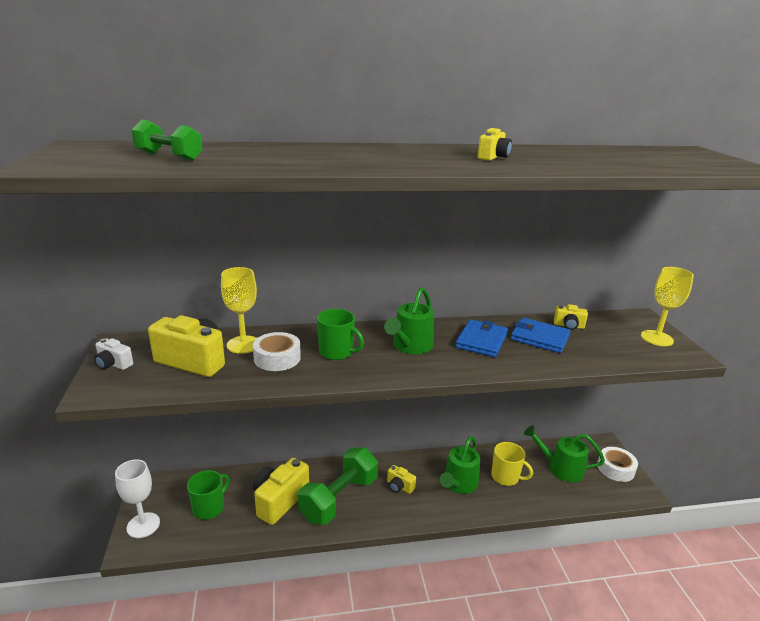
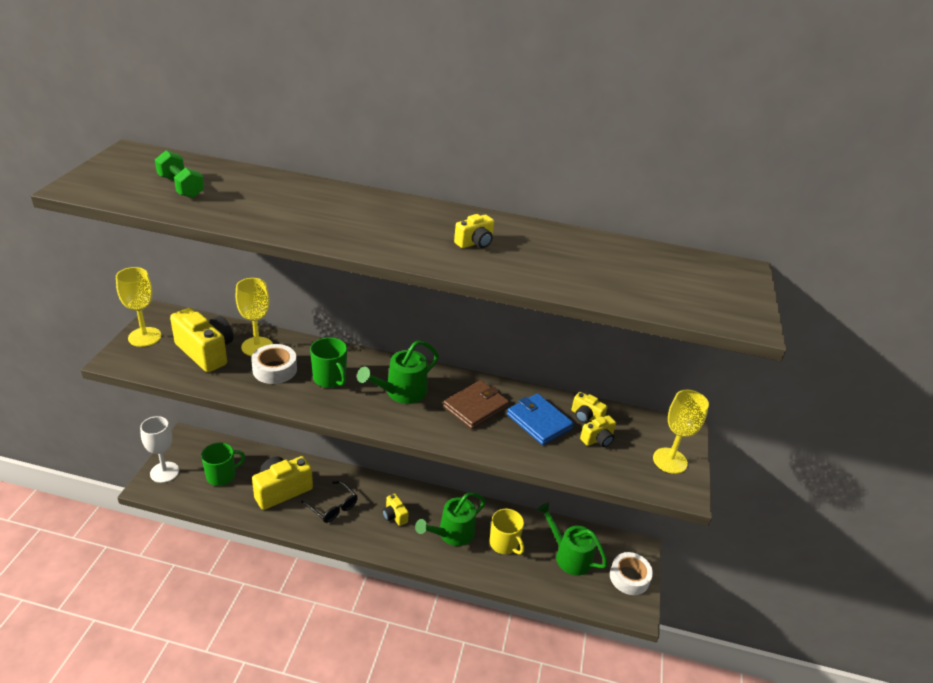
camera: 20 degrees right, 10 degrees up
(113, 364) = (144, 337): white camera -> yellow goblet
(339, 499) = (333, 507): green dumbbell -> black glasses
(481, 341) = (476, 407): blue wallet -> brown wallet
(594, 338) = (598, 439): none -> yellow camera

